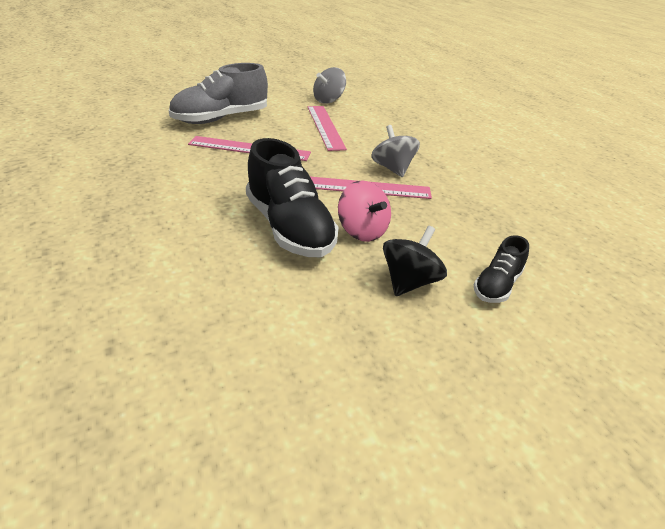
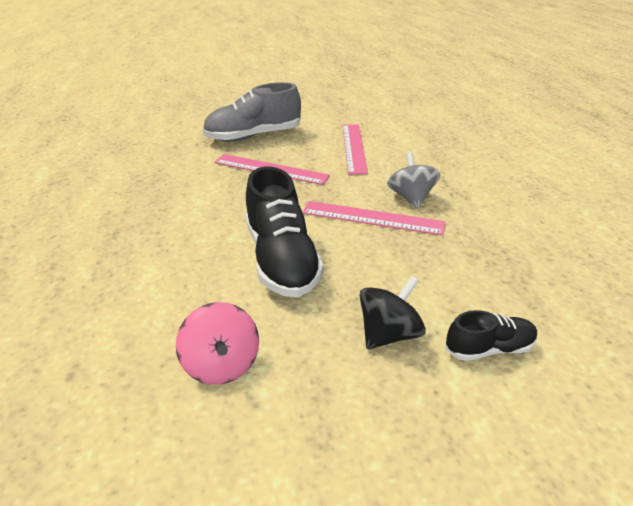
camera: 15 degrees right, 0 degrees up
(328, 100) = (366, 118): grey spinning top -> none
(362, 231) = (355, 268): pink spinning top -> pink spinning top (222, 363)
(497, 285) = (488, 348): black shoe -> black shoe turned 150 degrees counterclockwise

